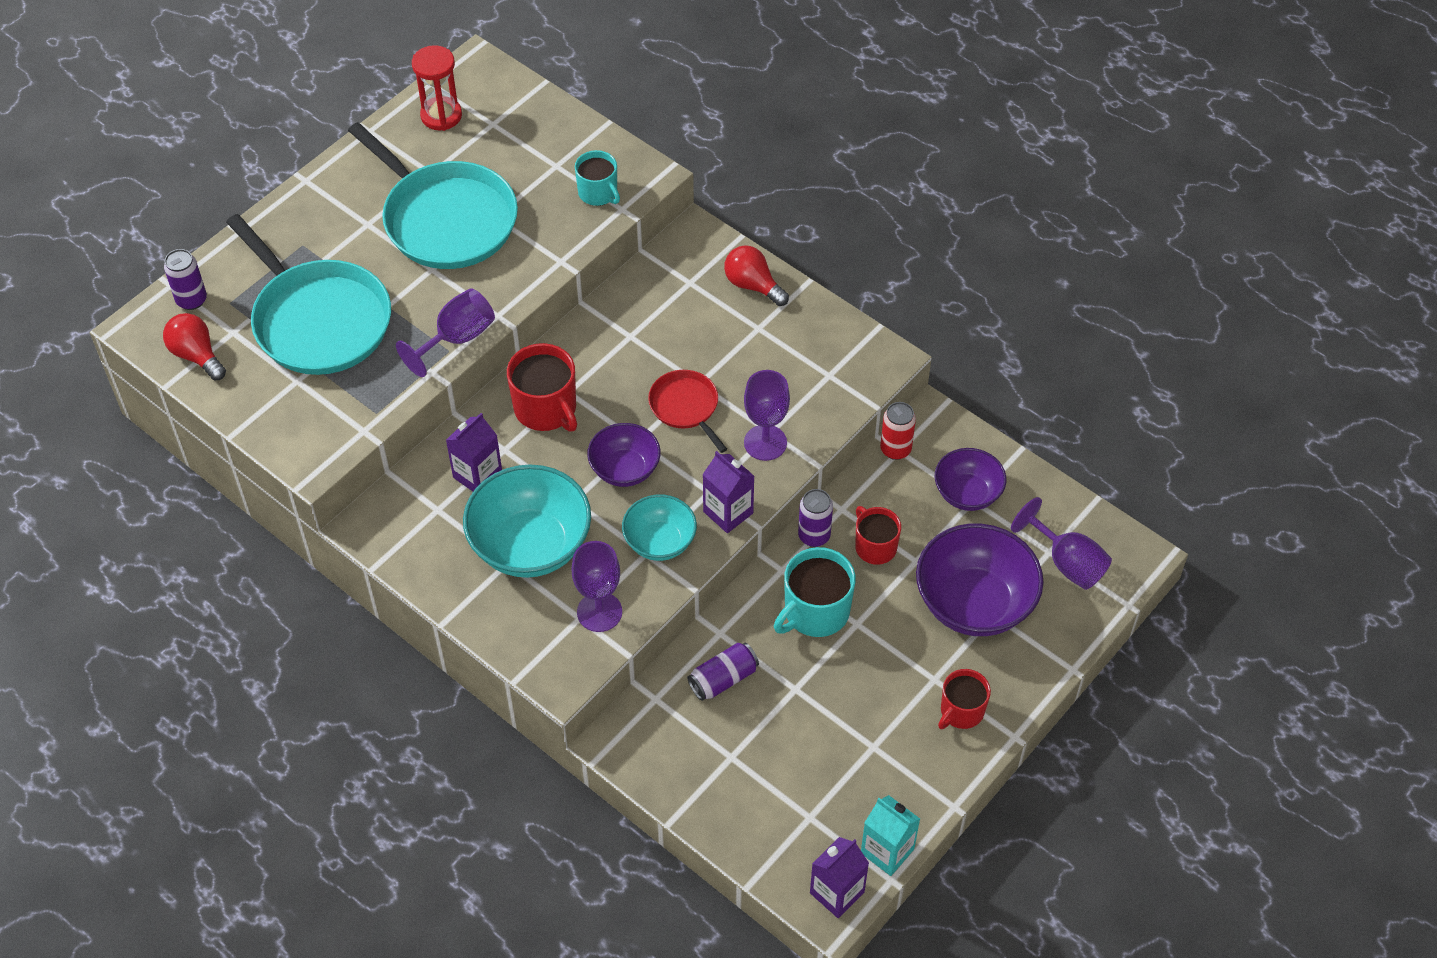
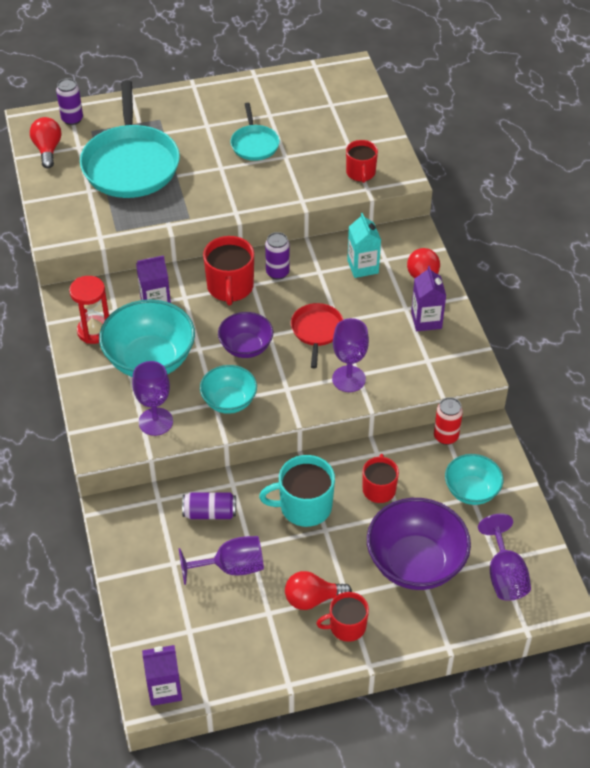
camera: 35 degrees right, 5 degrees down
(441, 116) = (304, 86): red hourglass -> red hourglass (94, 331)
(445, 219) = (254, 144): turquoise pan -> turquoise pan, size x0.50
(457, 338) = (200, 213): purple goblet -> purple goblet (231, 567)
(598, 193) = (360, 173): turquoise mug -> red mug
(728, 512) = (287, 407): purple carton -> purple carton (426, 320)
(814, 536) = (344, 460): purple can -> purple can (277, 272)
(887, 851) = (219, 684): turquoise carton -> turquoise carton (363, 267)
(904, 704) = (312, 599): none -> red light bulb
(967, 493) = (471, 491): purple bowl -> turquoise bowl

